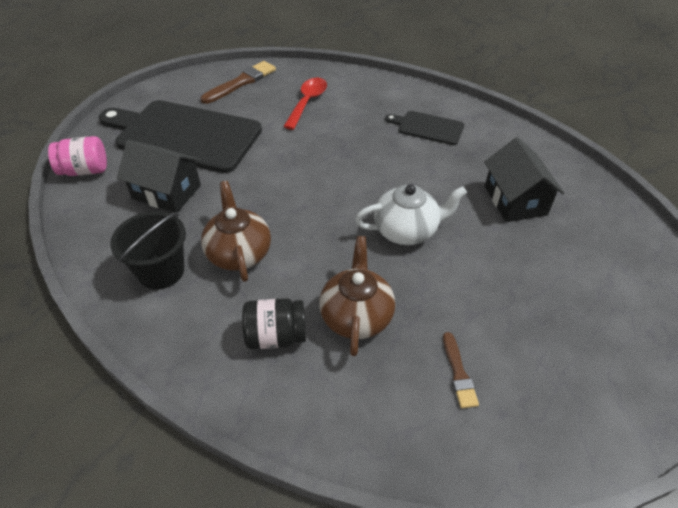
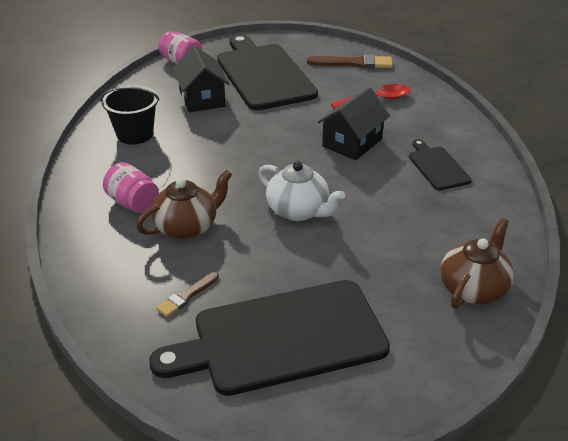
camera: 50 degrees right, 10 degrees down
(238, 253) = (184, 153): brown teapot -> brown teapot (473, 288)
(276, 336) = (133, 203): black jar -> pink jar
(515, 200) = (412, 250): black house -> black house (352, 143)
(564, 338) = (281, 338): none -> black cutting board

